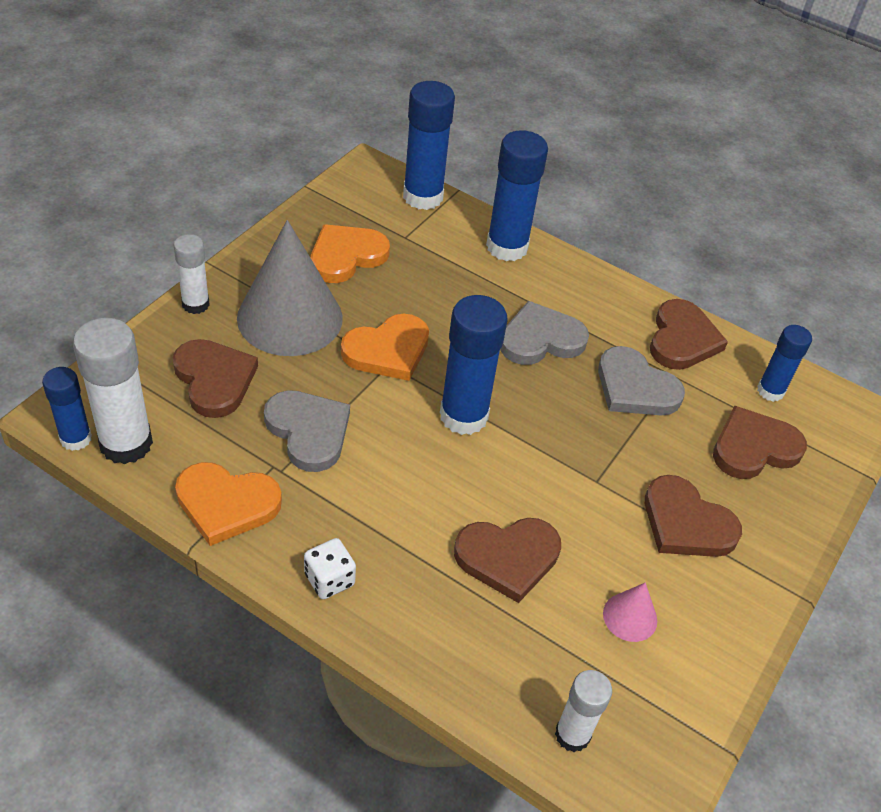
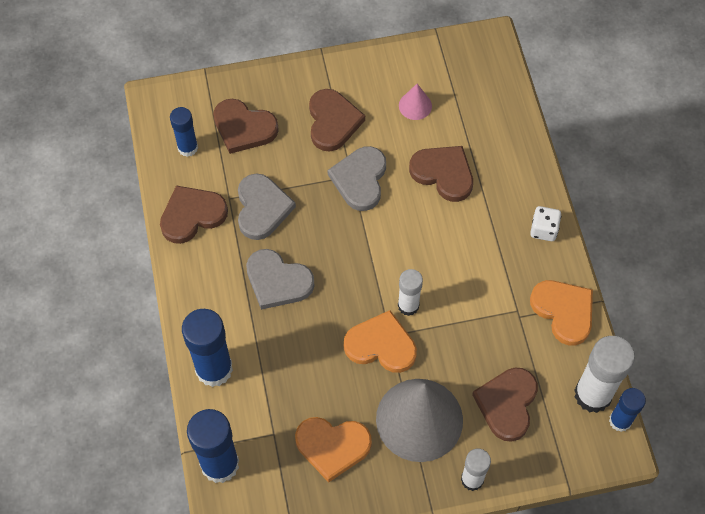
camera: 130 degrees left, 15 degrees up
(308, 431) = (481, 323): grey heart -> grey heart (360, 179)
(463, 416) = (382, 266): blue glue stick -> none
(572, 734) = (496, 84): white glue stick -> white glue stick (408, 305)

